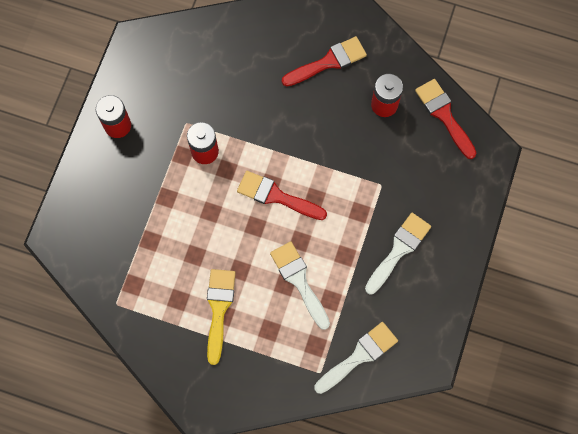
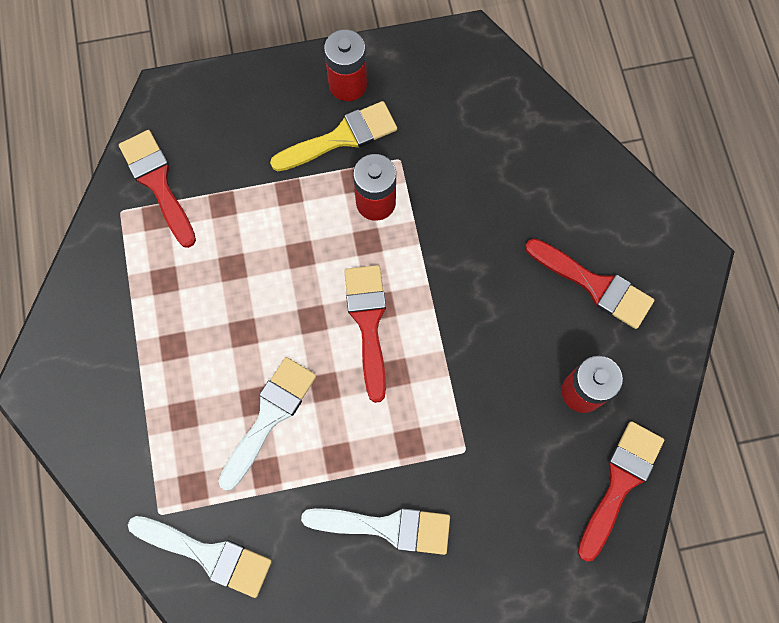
camera: 60 degrees right, 0 degrees up
(111, 272) = (158, 183): none -> red brush
(219, 309) = (177, 336): yellow brush -> yellow brush (341, 137)

